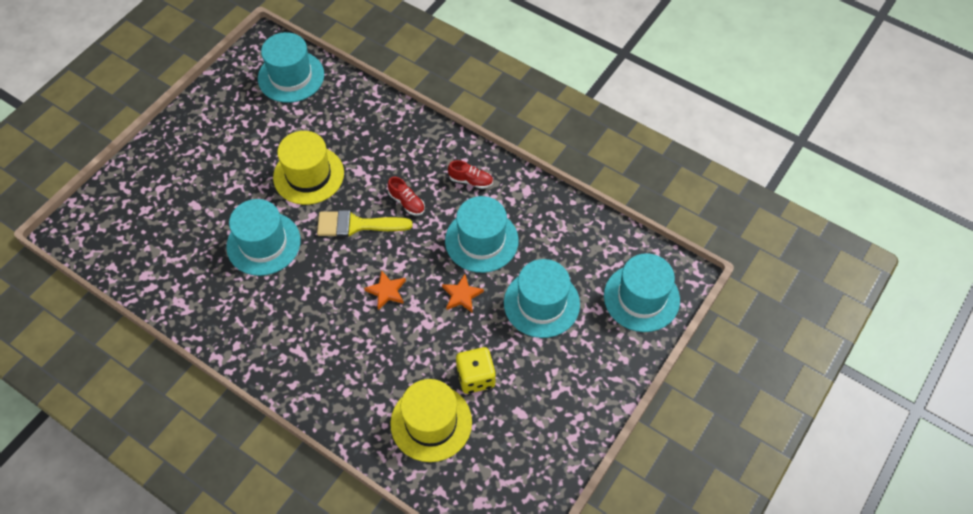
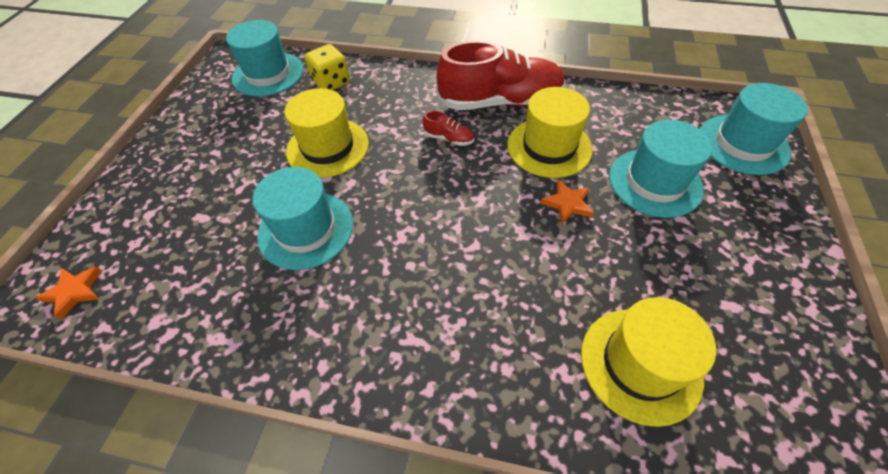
camera: 20 degrees left, 5 degrees down
(356, 225) = (407, 175): yellow brush -> none
(386, 291) = (482, 229): orange star -> orange star (74, 292)
(471, 181) = (501, 102): red shoe -> red shoe, size x2.49
(475, 377) = (649, 285): yellow dice -> yellow dice (331, 82)
(481, 240) = (549, 147): turquoise hat -> yellow hat

